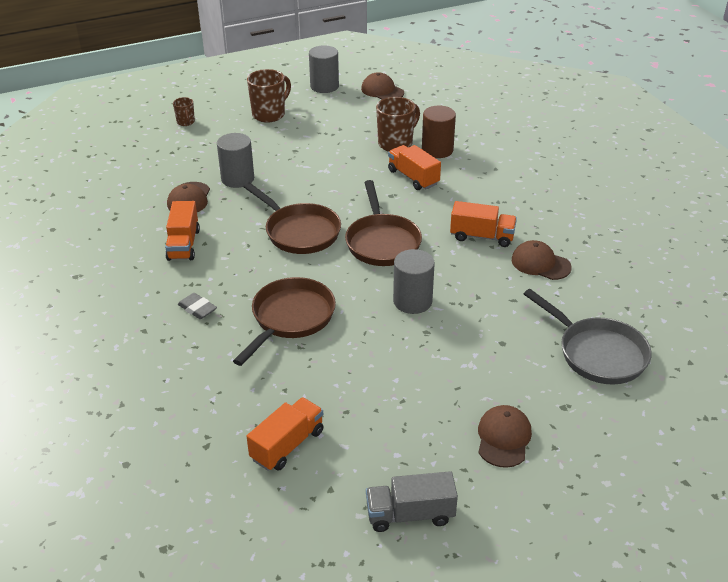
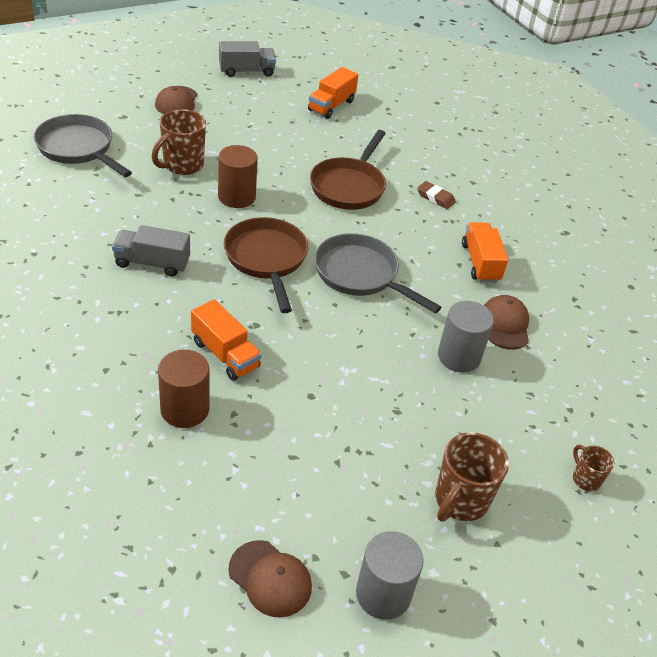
camera: 170 degrees right, 5 degrees up
(197, 309) = (435, 198): grey eraser -> brown eraser
(299, 232) = (361, 275): brown pan -> grey pan
(396, 144) = (247, 424): brown mug -> brown mug (182, 165)
(412, 301) = (236, 197): grey cylinder -> brown cylinder
(482, 236) = (152, 263): orange truck -> grey truck
(540, 263) = (96, 229): brown cap -> none

